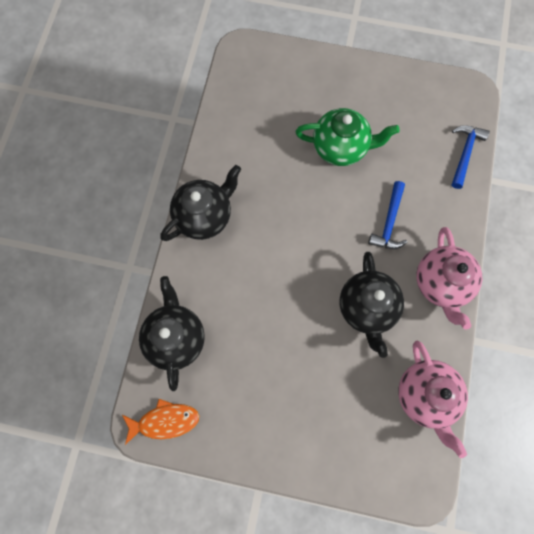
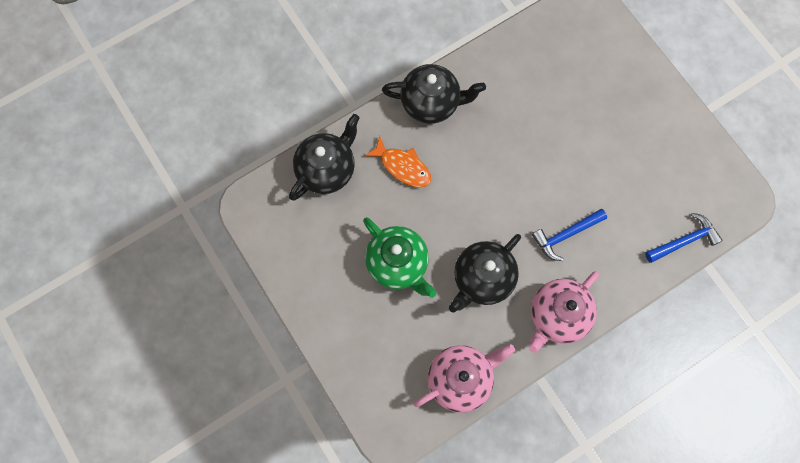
camera: 45 degrees right, 0 degrees up
(165, 421) = (265, 217): orange fish -> orange fish (403, 167)
(340, 148) = (587, 146): green teapot -> green teapot (398, 264)
(425, 395) = (460, 379): pink teapot -> pink teapot turned 150 degrees counterclockwise

